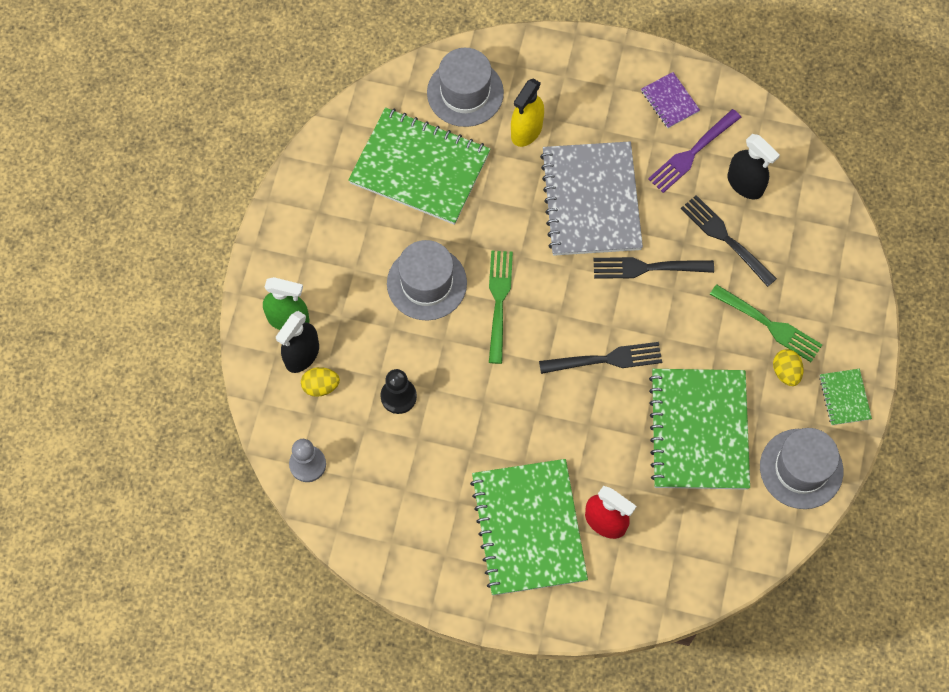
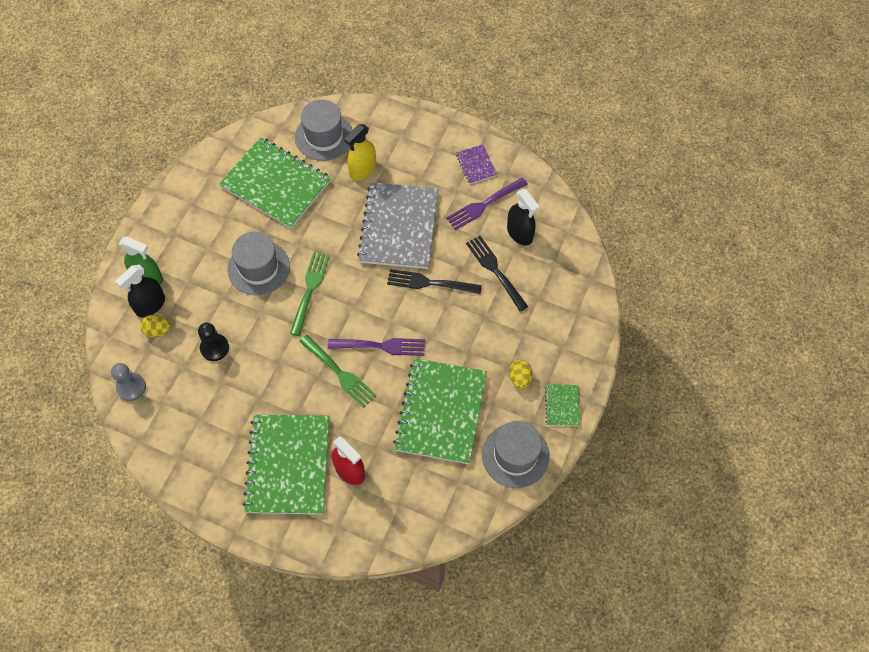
camera: 10 degrees right, 5 degrees down
(605, 360) = (380, 346): black fork -> purple fork
(768, 324) = (514, 340): green fork -> green fork (338, 372)

